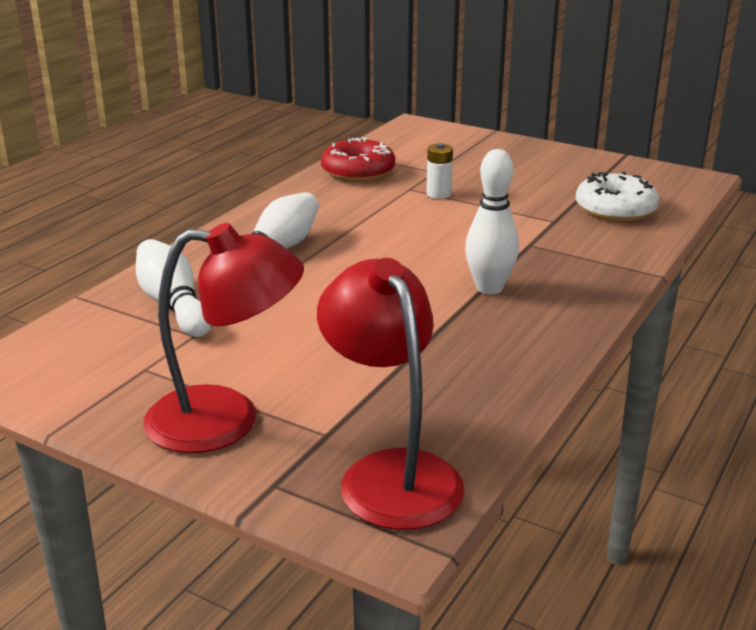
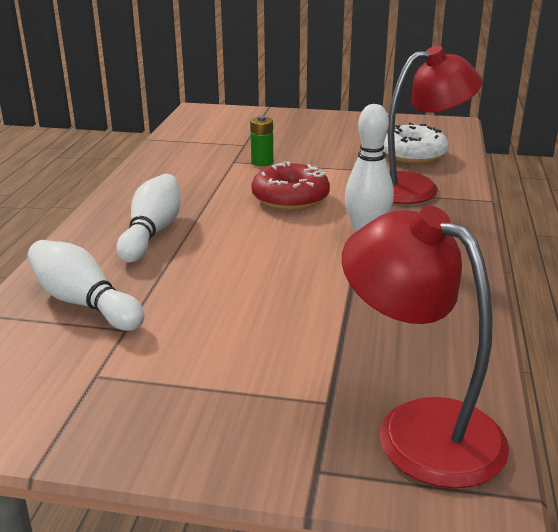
camera: 20 degrees left, 0 degrees up
(226, 421) = (220, 412): red lamp -> red lamp (415, 187)
(358, 172) = (178, 153): red donut -> red donut (290, 198)
(438, 194) = (262, 162): white battery -> green battery

